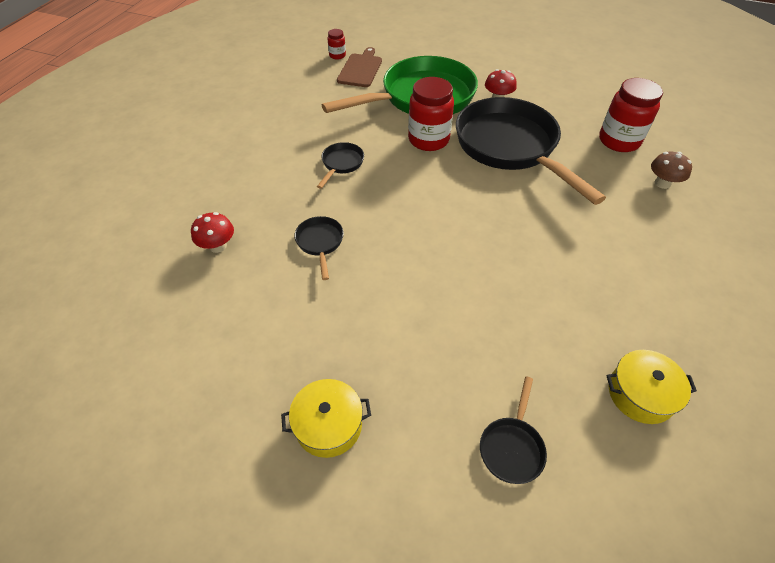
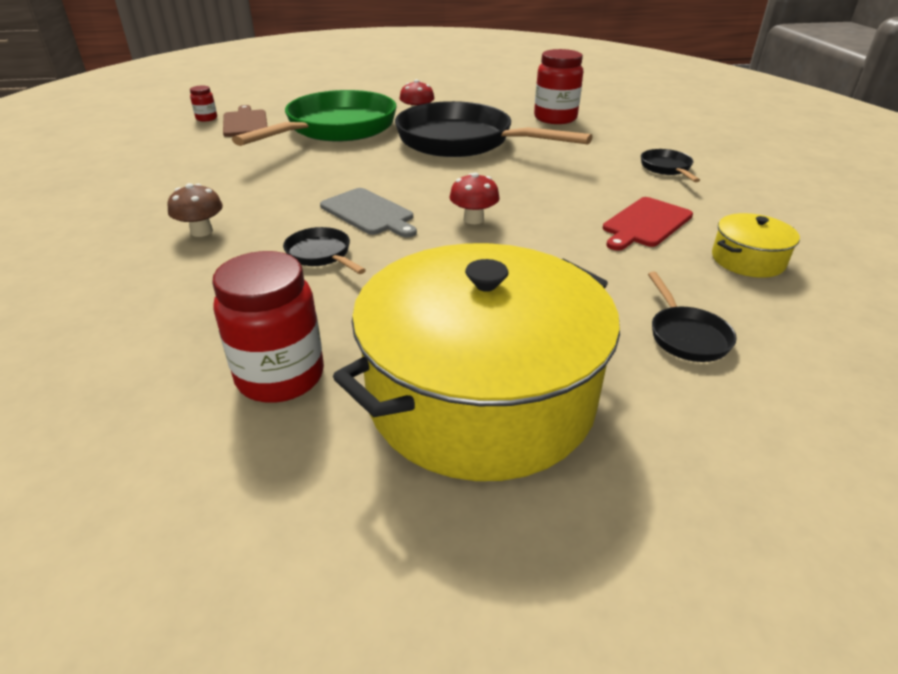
camera: 30 degrees left, 15 degrees down
(218, 246) = (180, 295): red mushroom -> red mushroom (473, 219)
(328, 425) = (480, 396): yellow pot -> yellow pot, size x2.39
(341, 164) = (288, 191): black pan -> black pan (667, 168)
(379, 210) = (369, 213): none -> grey cutting board
(428, 140) = (373, 154): red jar -> red jar (280, 376)
(586, 311) = (645, 223): none -> red cutting board
(662, 183) = (617, 134): brown mushroom -> brown mushroom (201, 231)

